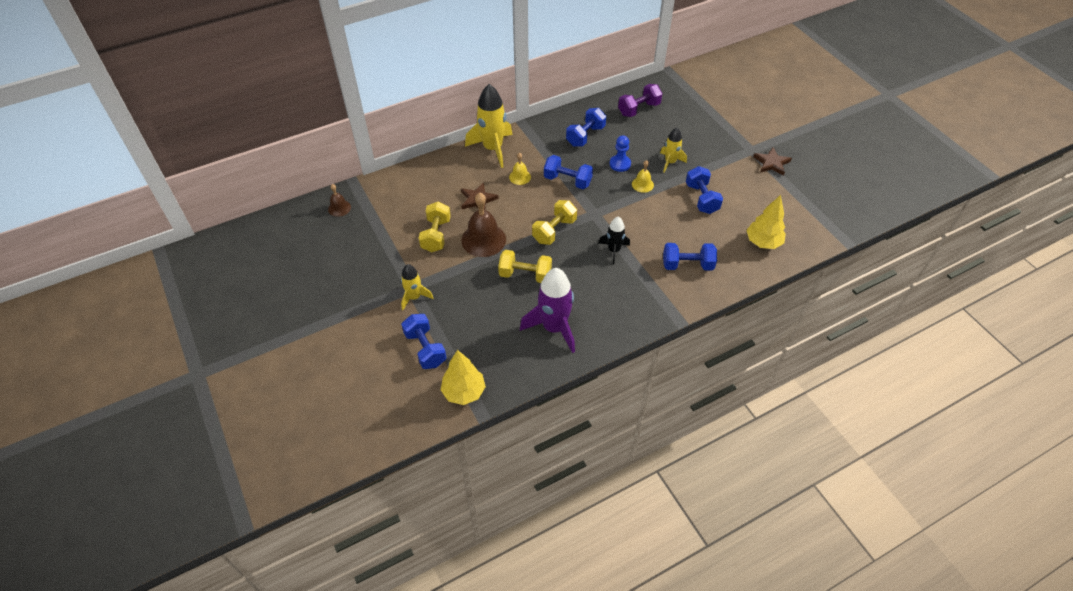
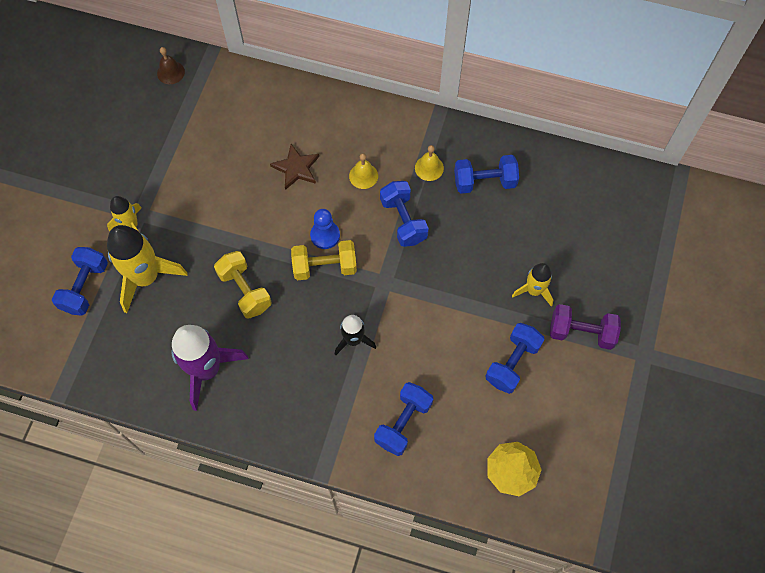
camera: 45 degrees right, 15 degrees up
(436, 235) = (217, 176): yellow dumbbell -> none
(464, 392) = (69, 359): yellow tree -> none
(483, 239) = (252, 218): brown bell -> none
(492, 149) = (375, 119): yellow rocket -> yellow rocket (146, 277)
(620, 164) = (479, 247): blue pawn -> blue pawn (325, 235)
(639, 109) = (582, 195): purple dumbbell -> purple dumbbell (581, 332)
(642, 184) = (472, 291): yellow bell -> yellow bell (429, 168)
(687, 265) = (403, 423): blue dumbbell -> blue dumbbell turned 75 degrees clockwise
(771, 163) = (646, 390): brown star -> none

